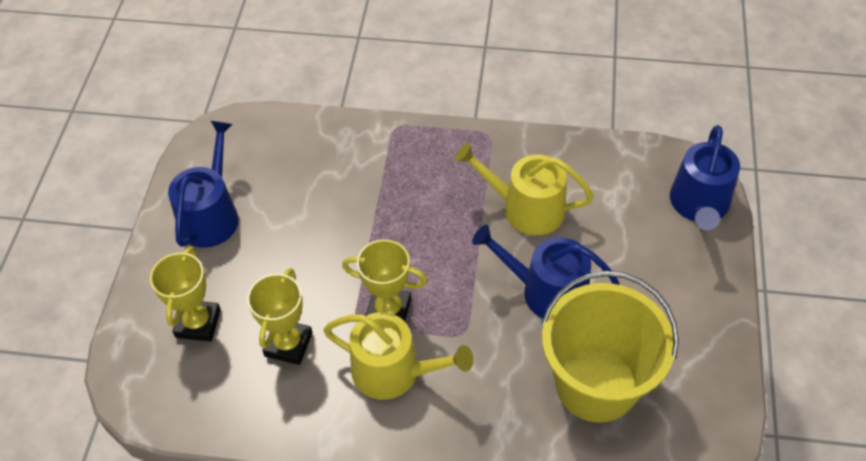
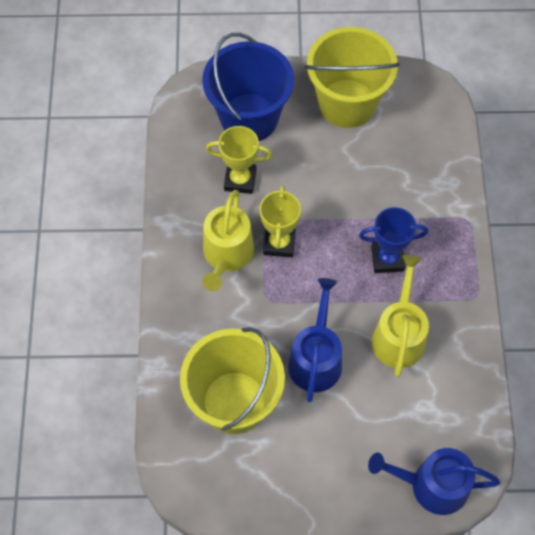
camera: 80 degrees right, 10 degrees up
(198, 323) = (249, 118): yellow trophy -> blue bucket
(211, 215) = (347, 103): blue watering can -> yellow bucket
(430, 205) = (387, 259): none -> blue trophy

